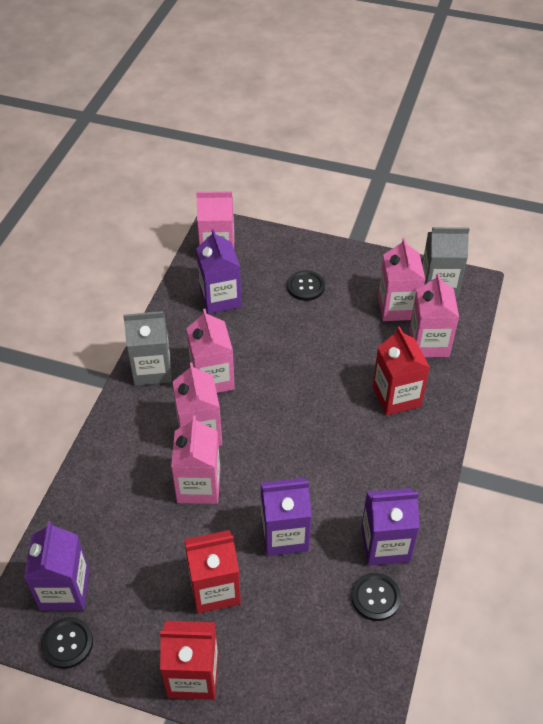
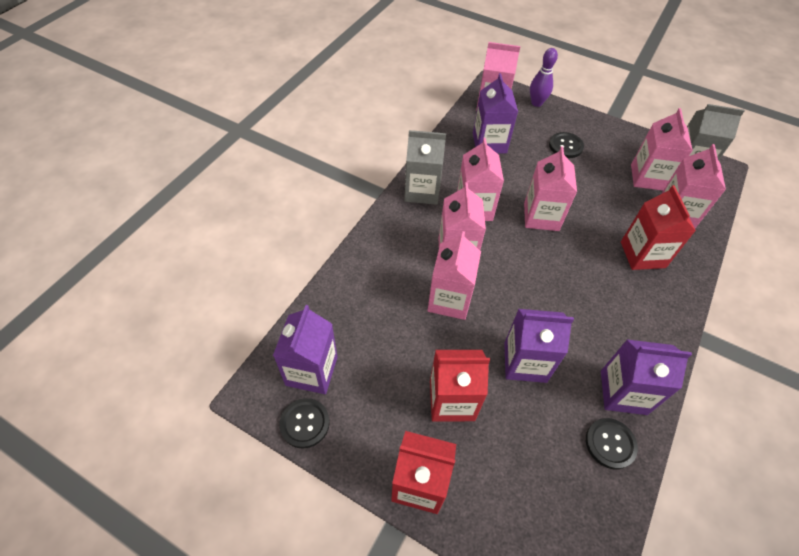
camera: 10 degrees right, 5 degrees up
(268, 239) = (536, 103): none -> purple bowling pin
(286, 374) = (541, 216): none -> pink carton

